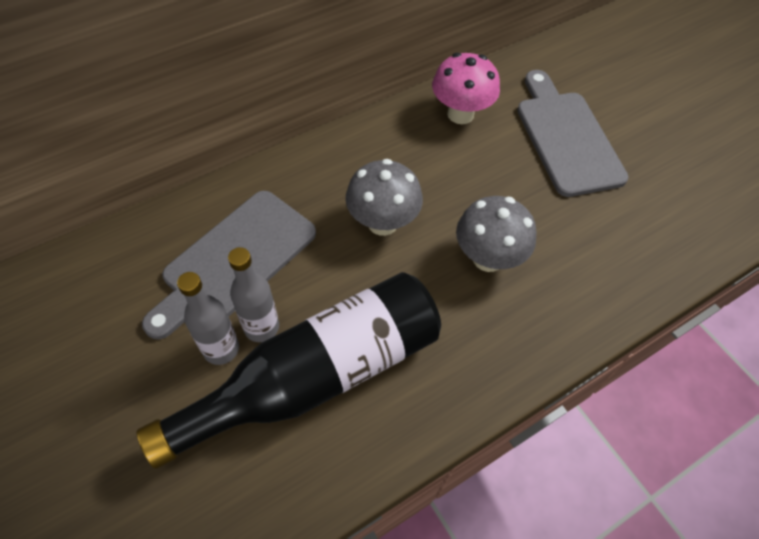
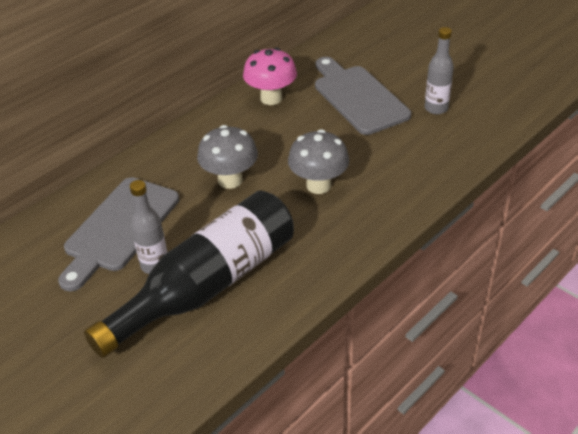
camera: 10 degrees left, 15 degrees down
(221, 349) = (127, 285): grey bottle -> grey bottle (436, 108)

